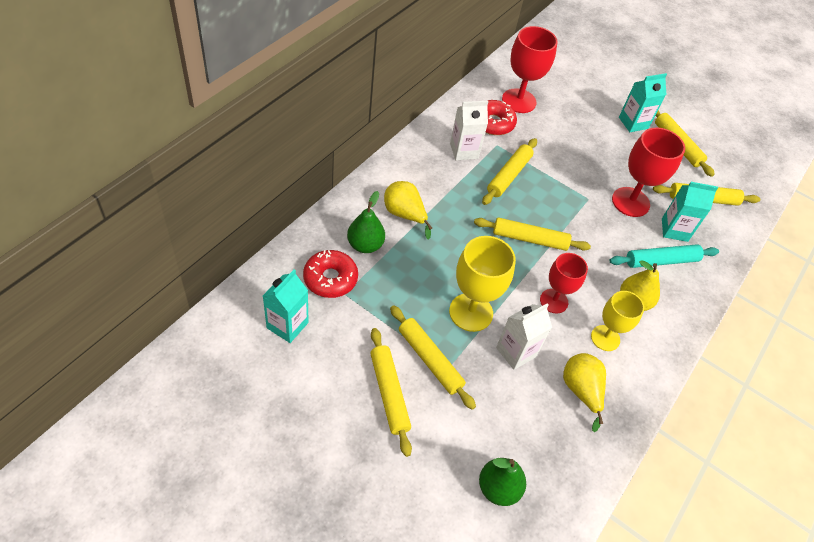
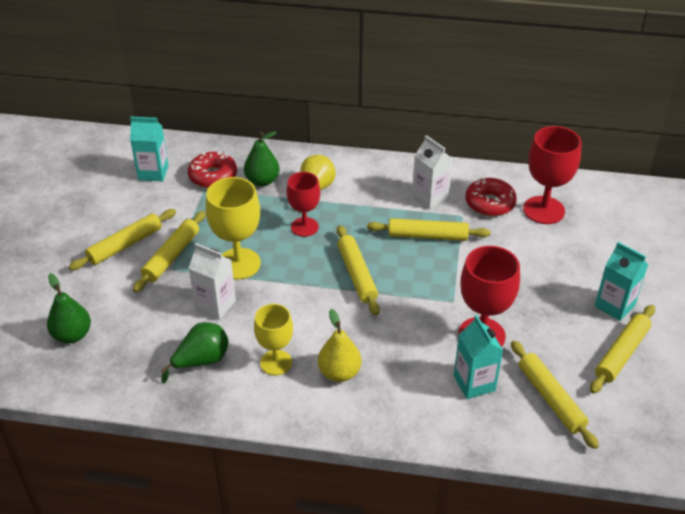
camera: 70 degrees right, 10 degrees down
(554, 301) = (293, 313): red goblet -> red goblet (304, 227)
(581, 391) = (201, 361): yellow pear -> green pear
(661, 261) = (416, 382): turquoise rolling pin -> none

